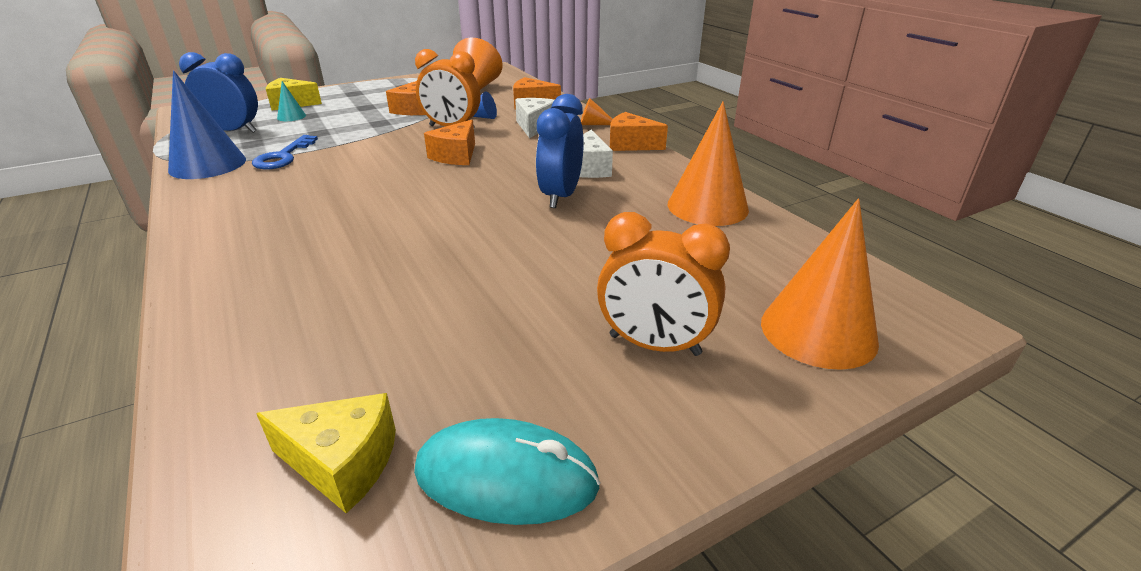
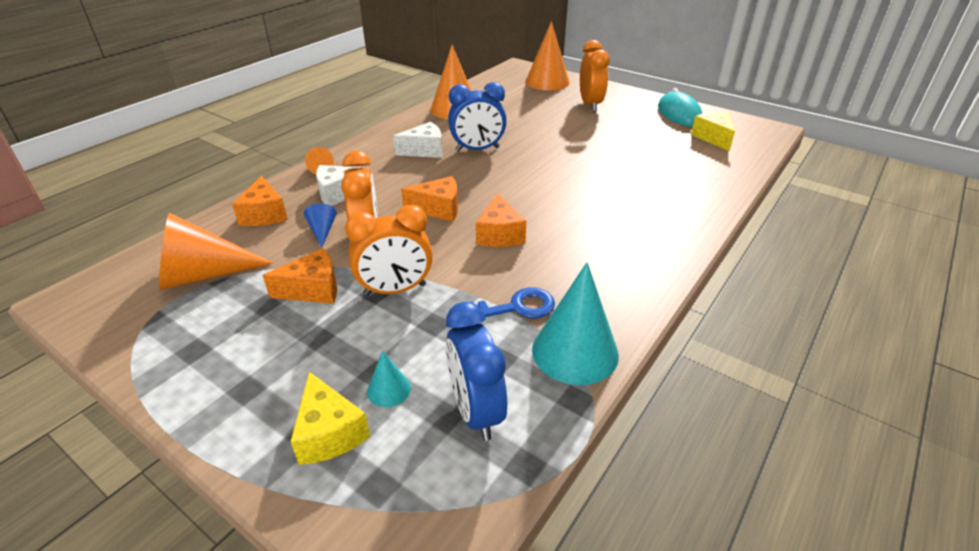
camera: 115 degrees left, 5 degrees up
(208, 164) = (575, 351): blue cone -> turquoise cone
(372, 128) = (395, 290): none -> orange clock
(630, 144) = (364, 145): orange cheese -> orange cheese (499, 234)

